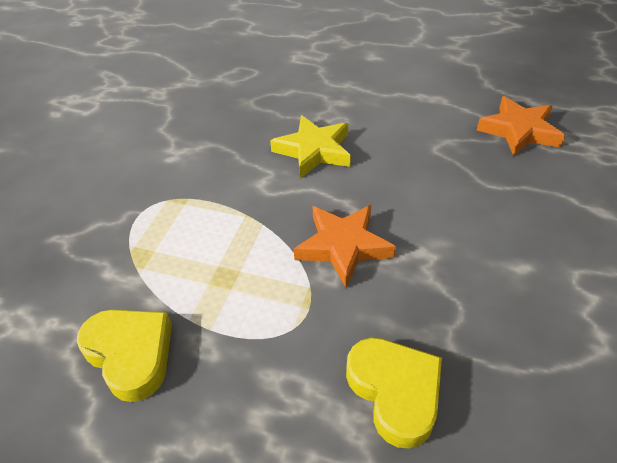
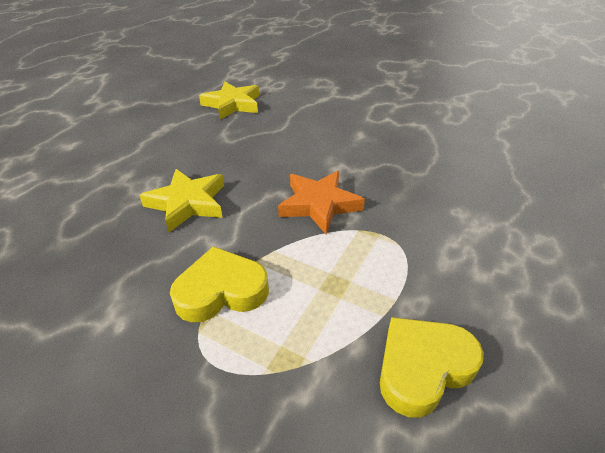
camera: 80 degrees left, 5 degrees down
(395, 392) = (454, 203): yellow heart -> yellow heart (221, 291)
(519, 131) = (232, 104): orange star -> yellow star

